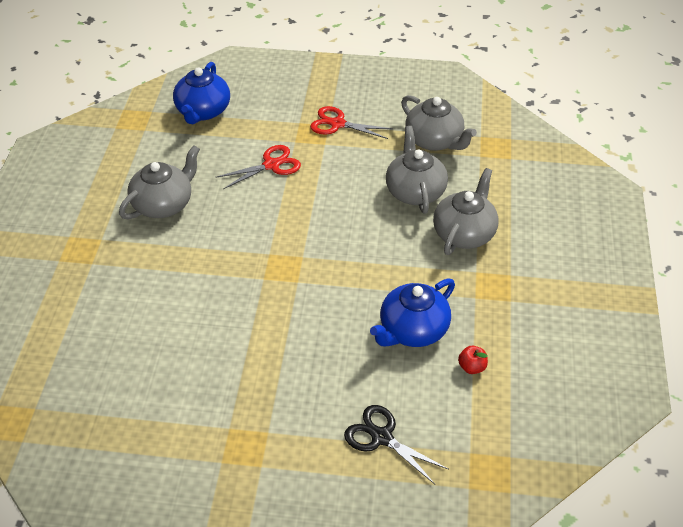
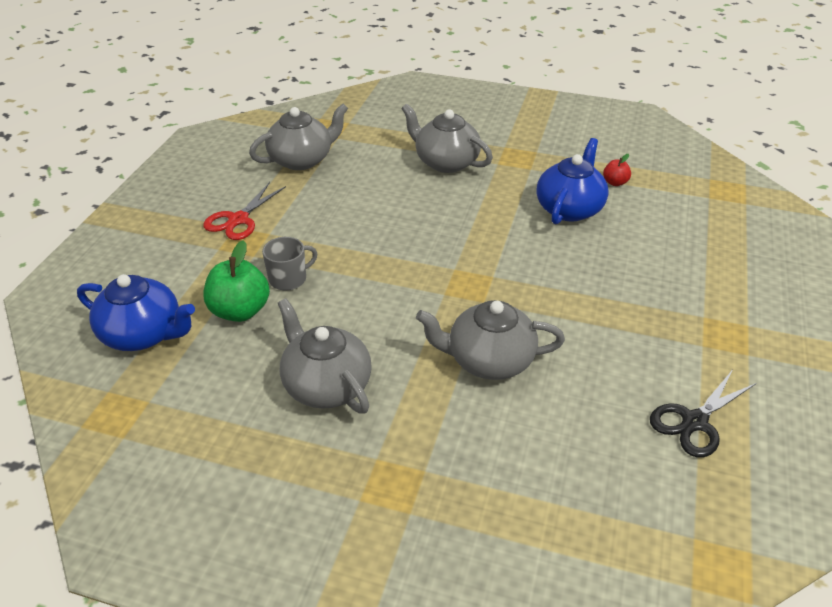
camera: 80 degrees left, 5 degrees down
(232, 149) = (240, 311): none -> green apple
(271, 165) = (288, 279): red scissors -> grey mug
(381, 437) = (700, 243): black scissors -> black scissors (694, 422)
(412, 330) = (569, 208): blue teapot -> blue teapot turned 120 degrees counterclockwise
(415, 191) = (376, 182): grey teapot -> grey teapot (488, 360)

